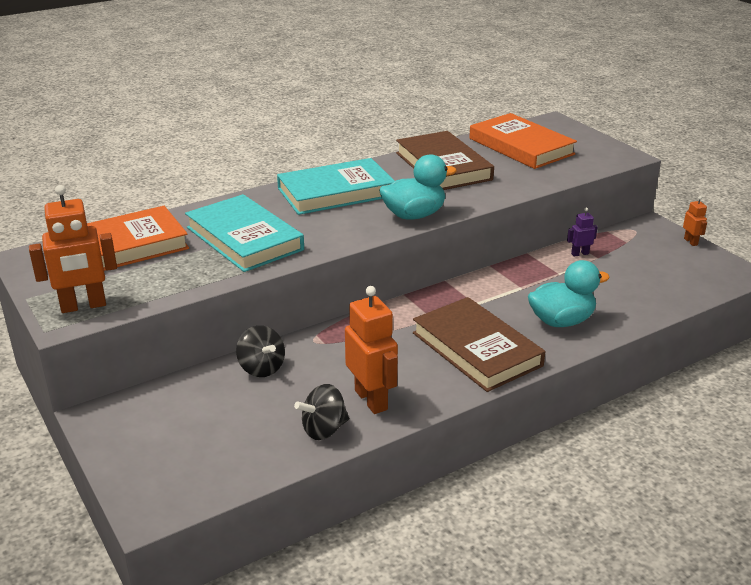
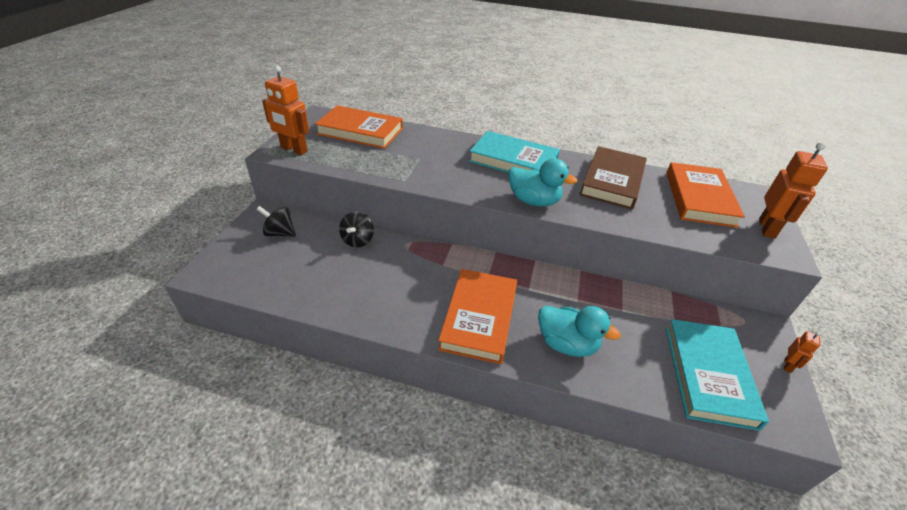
camera: 45 degrees right, 10 degrees up
(244, 238) = (418, 159): turquoise book -> turquoise book (708, 375)
(324, 430) = (325, 297): black spinning top -> black spinning top (280, 233)
(371, 400) = (373, 300): orange robot -> orange robot (767, 228)
(476, 349) = (479, 318): brown book -> orange book
(580, 254) = (663, 307): purple robot -> none

